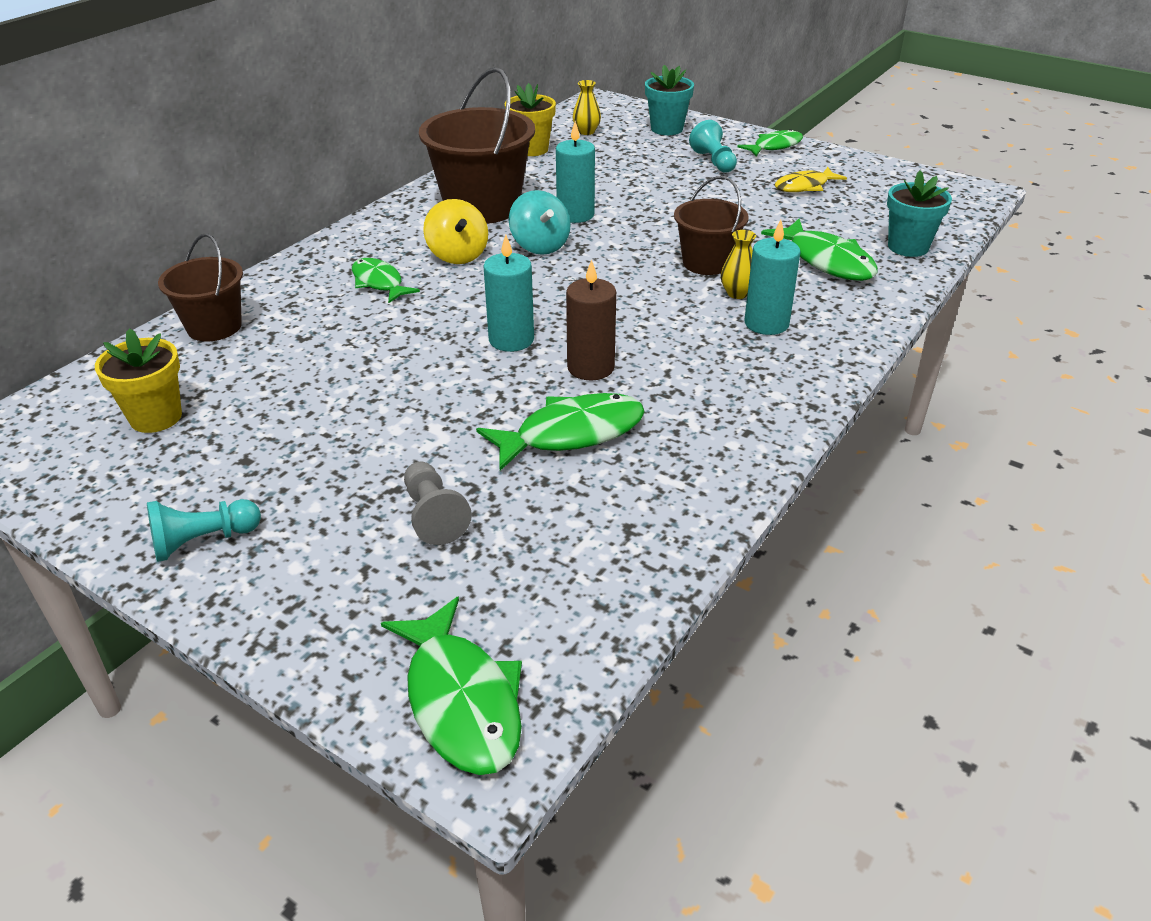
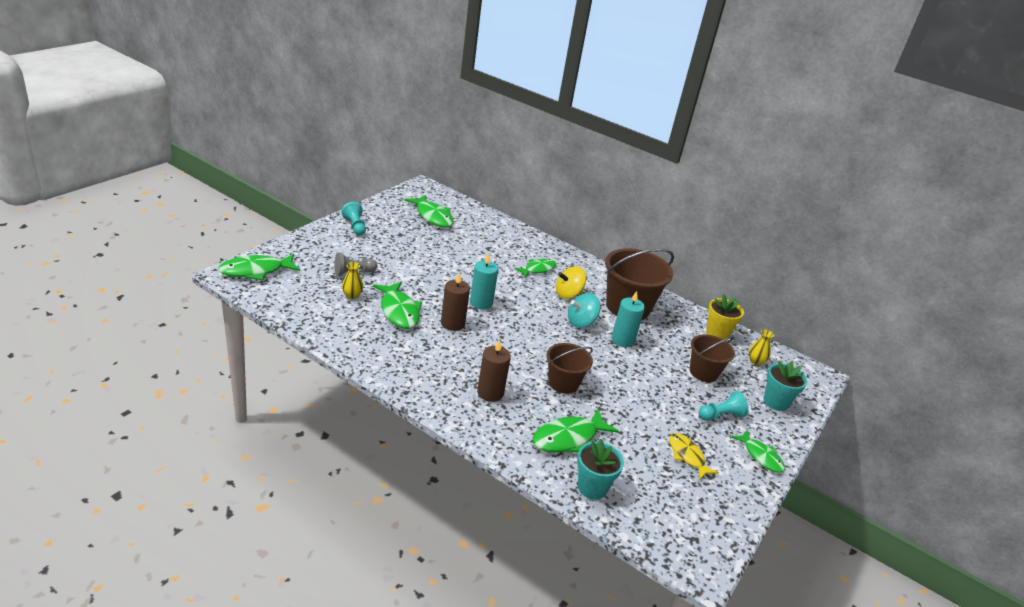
camera: 85 degrees right, 5 degrees down
(156, 417) = (433, 216): yellow flower pot -> green fish
(214, 327) = (499, 227): brown bucket -> brown bucket (703, 372)
(737, 293) = (525, 388): yellow vase -> yellow vase (352, 295)
(766, 323) = (490, 393): turquoise candle -> brown candle

